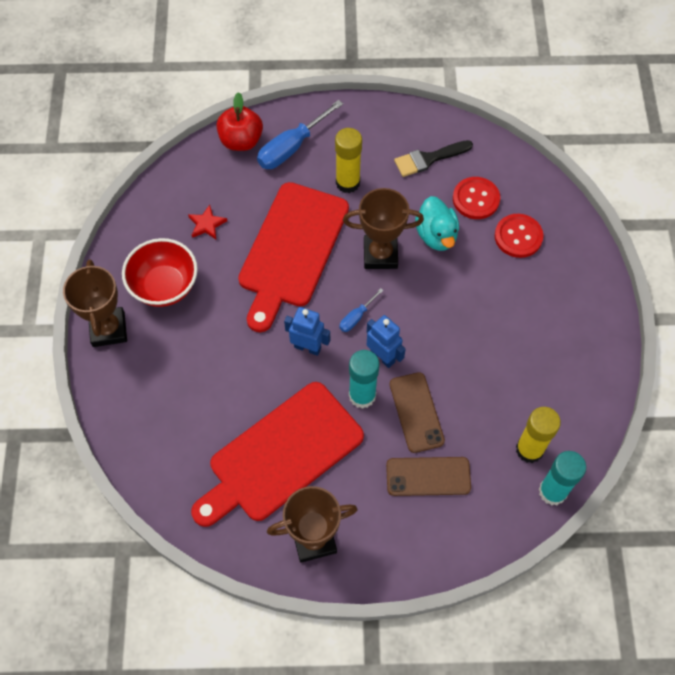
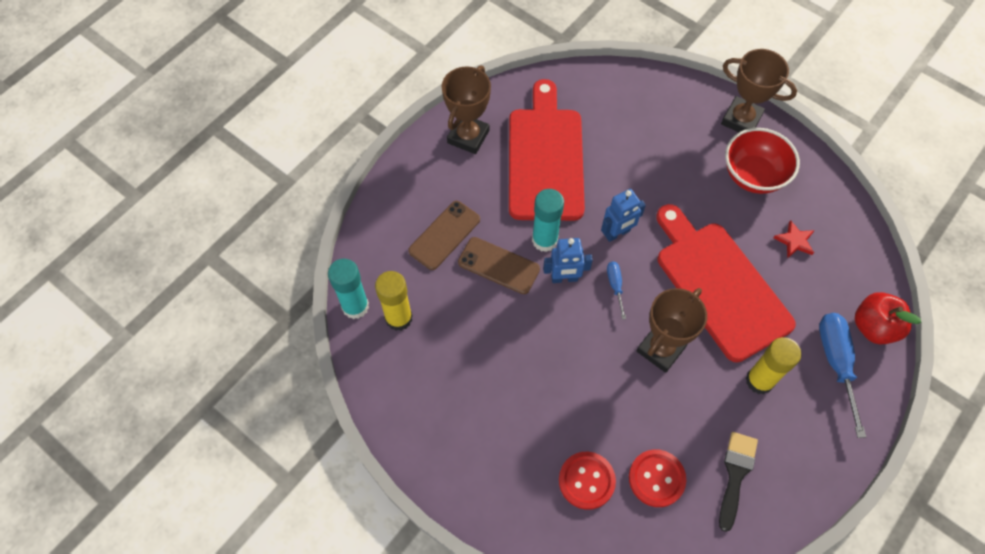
camera: 130 degrees right, 0 degrees up
(436, 235) = (644, 410): turquoise duck -> none

